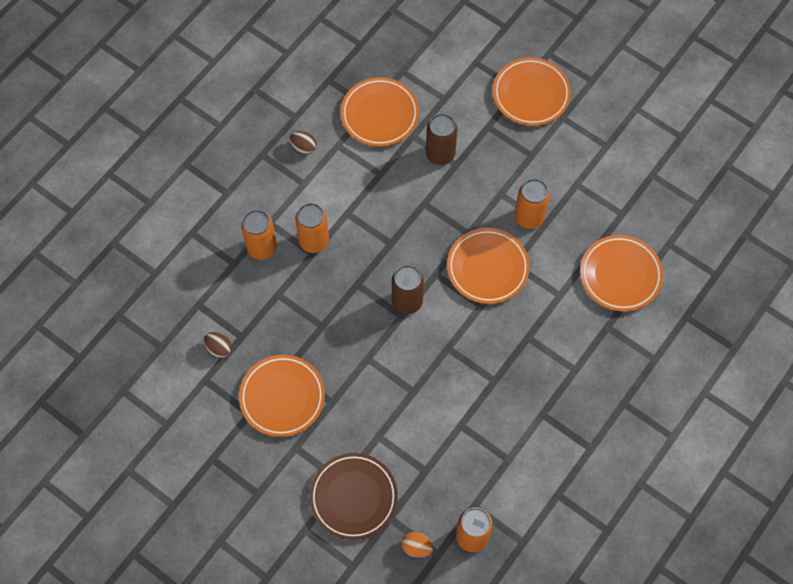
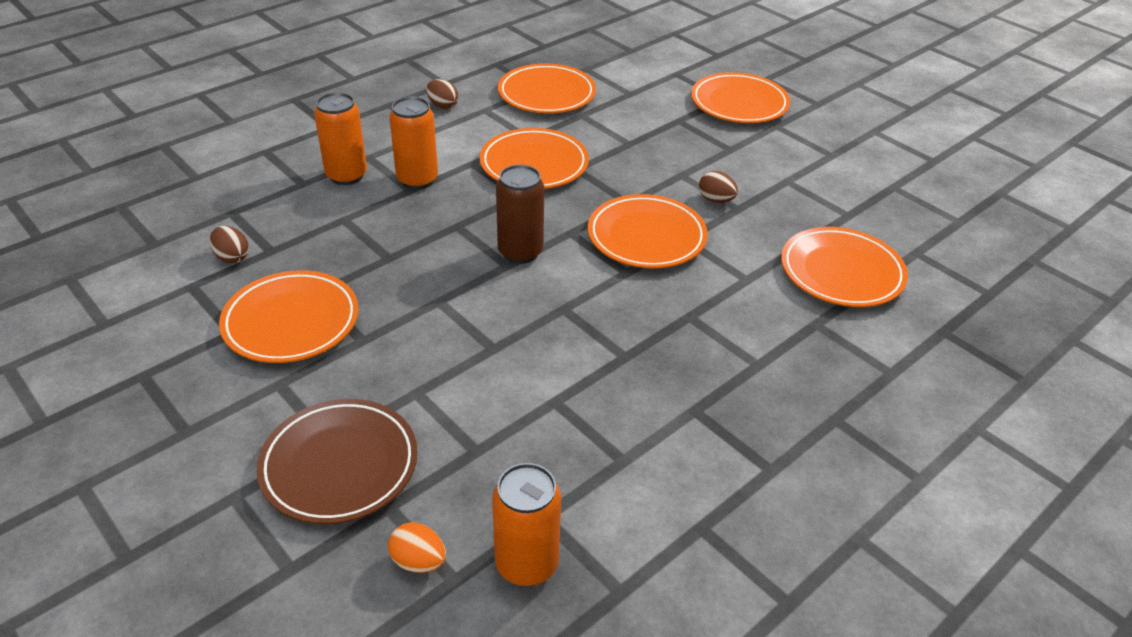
camera: 10 degrees right, 25 degrees down
(392, 205) = (534, 164): none -> orange plate
(440, 154) = (611, 133): brown can -> none
(529, 217) = (716, 200): orange can -> brown egg

